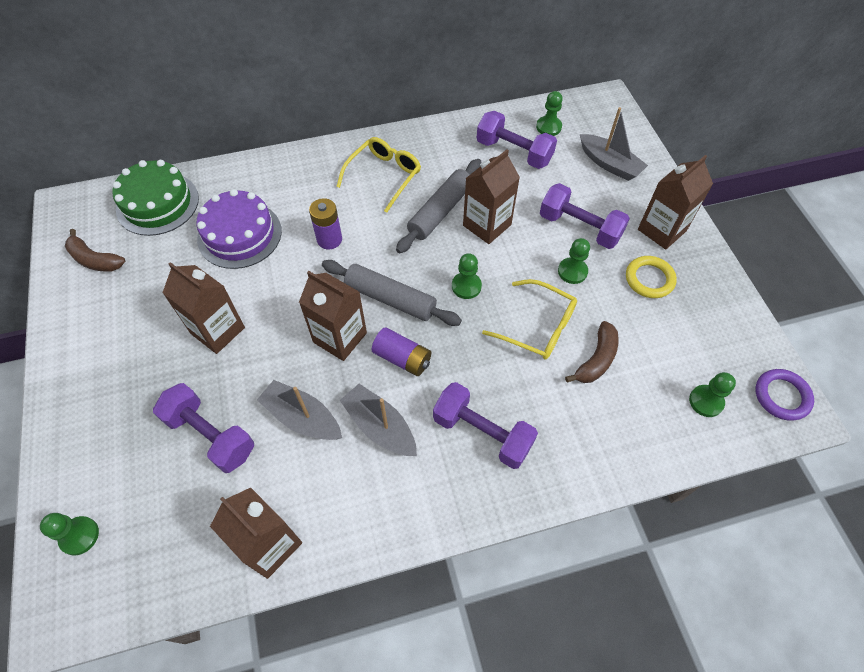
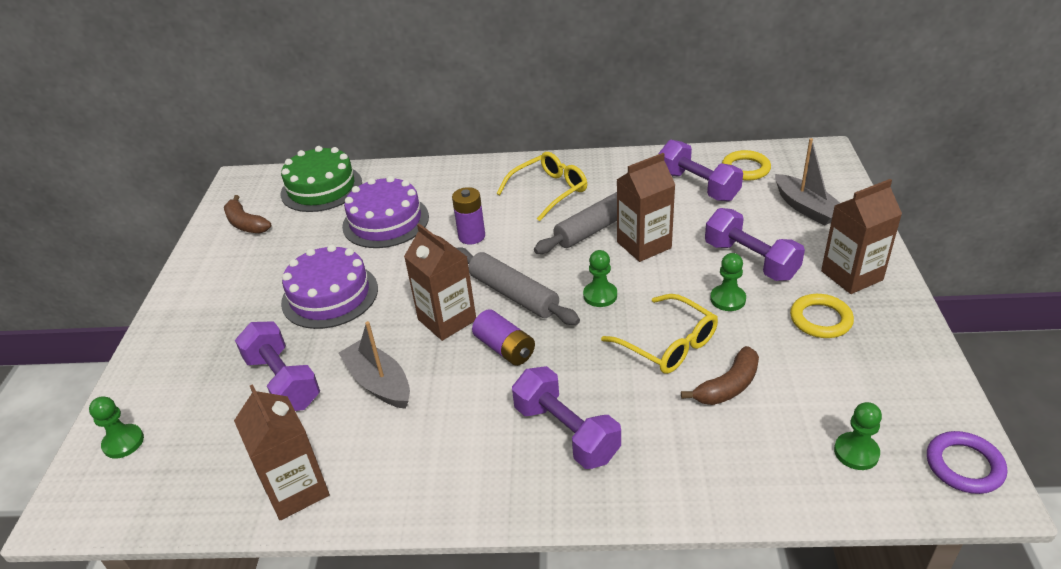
camera: 20 degrees right, 20 degrees down
(217, 330) = (330, 295): brown carton -> purple cake
(380, 426) = (456, 406): grey boat -> none
(548, 127) = (745, 169): green pawn -> yellow ring

